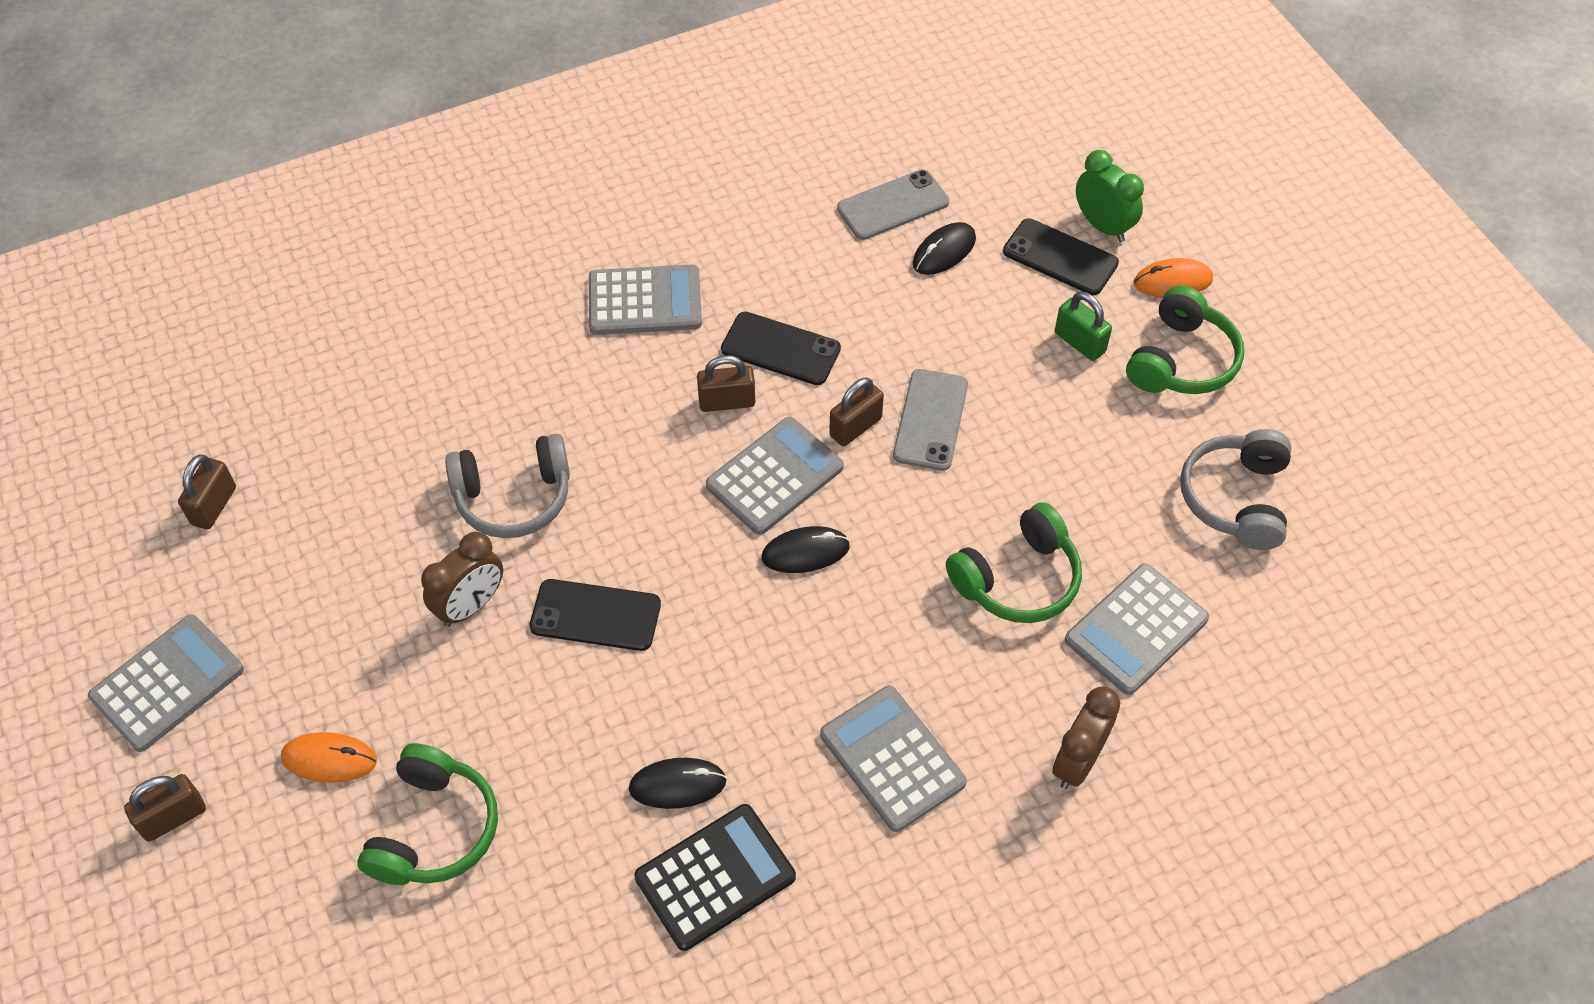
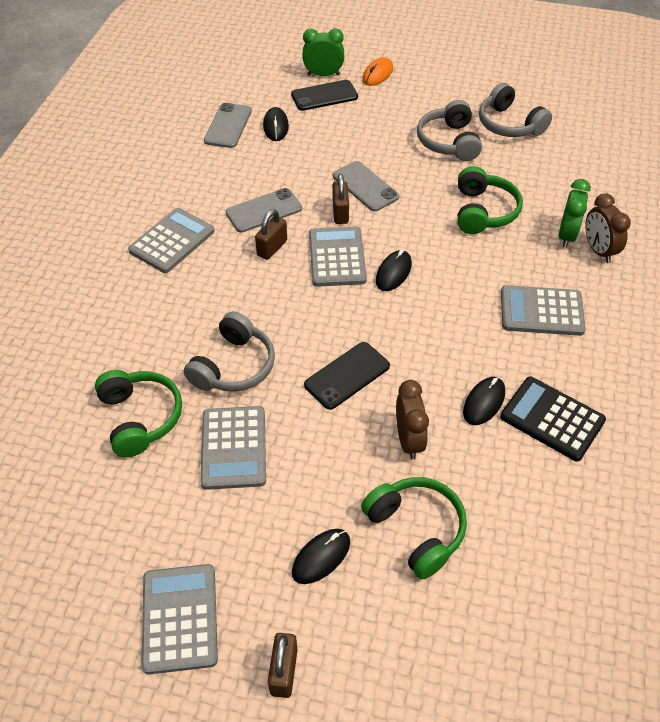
camera: 50 degrees left, 5 degrees down
(214, 506) = (74, 516): brown padlock -> none
(329, 759) = (321, 557): orange mouse -> black mouse
(471, 605) = (284, 426): brown clock -> brown clock (409, 440)
(715, 877) = (552, 419): black calculator -> black calculator turned 60 degrees counterclockwise
(780, 349) = (264, 211): black phone -> grey phone
(1069, 706) = (567, 236): none -> green clock
(1079, 342) = (377, 118): green padlock -> none
(1119, 452) = (449, 142): none -> grey headphones
(1136, 629) = (546, 192): grey calculator -> grey calculator (234, 448)
(1181, 360) = (421, 96): green headphones -> green headphones (140, 418)

